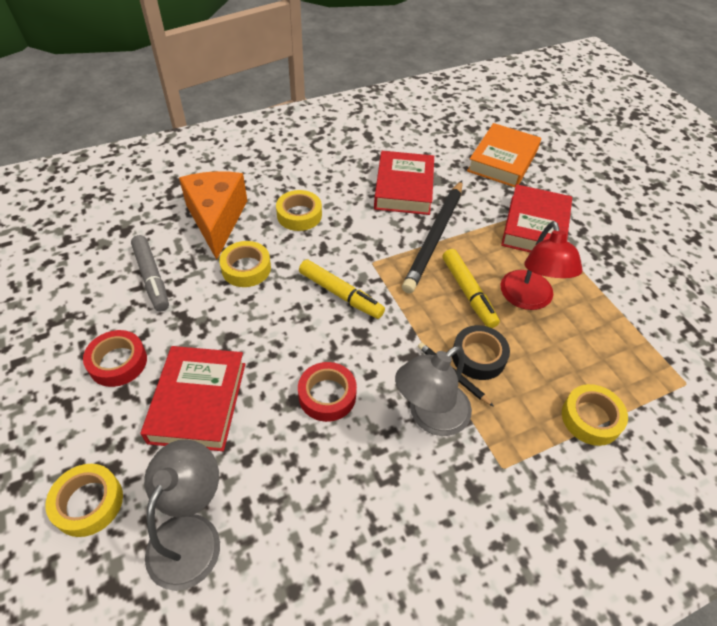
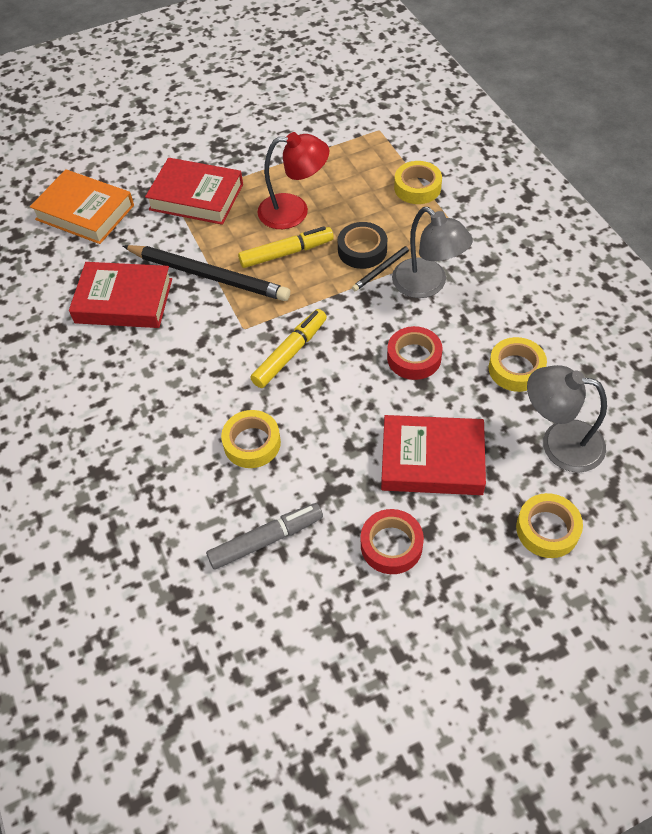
camera: 85 degrees left, 5 degrees up
(216, 219) = (165, 487): orange cheese -> none
(299, 215) = (163, 399): yellow tape -> yellow tape (516, 369)

